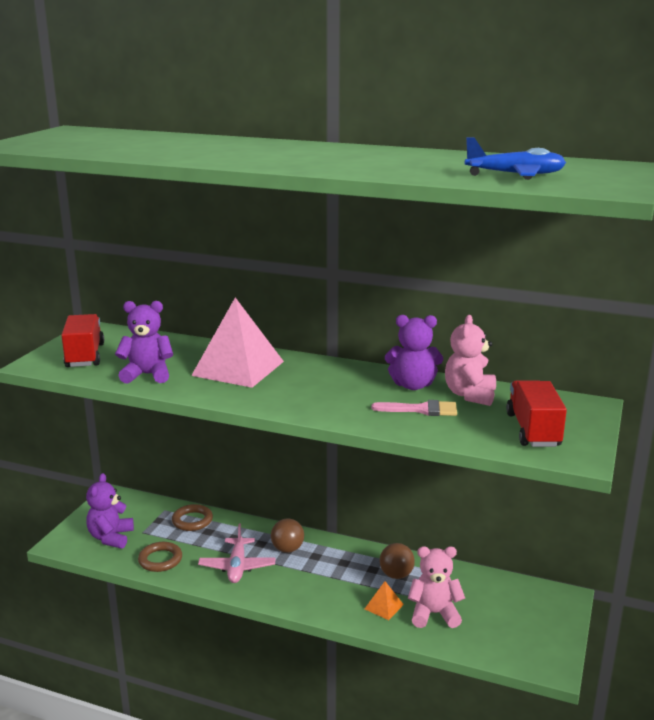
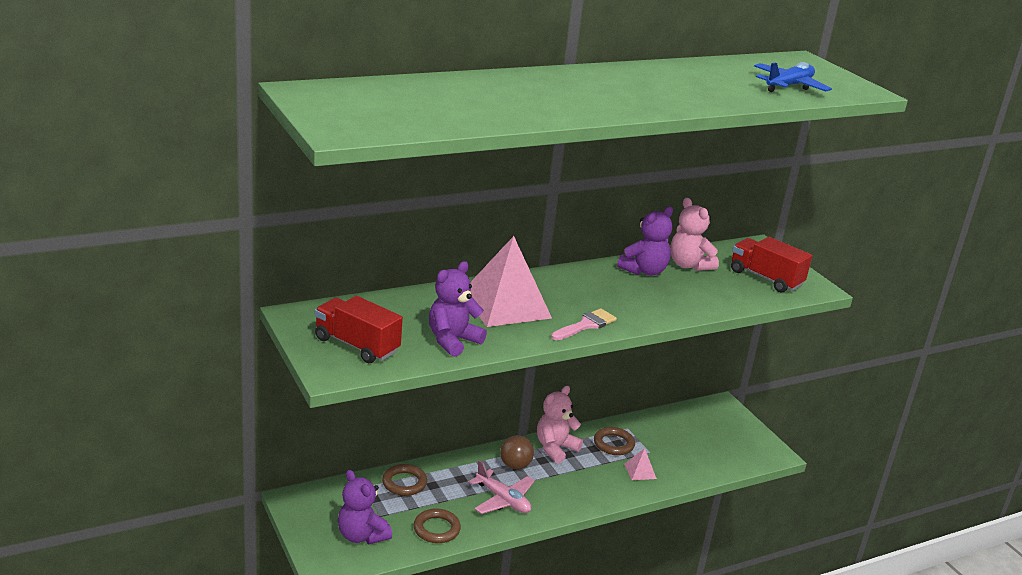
camera: 50 degrees left, 5 degrees up
(384, 606) = (640, 471): orange pyramid -> pink pyramid
(396, 575) = (613, 444): brown ball -> brown ring
(421, 410) = (686, 289): pink brush -> pink brush (586, 325)
(434, 614) = (674, 458): pink teddy bear -> pink teddy bear (555, 448)

